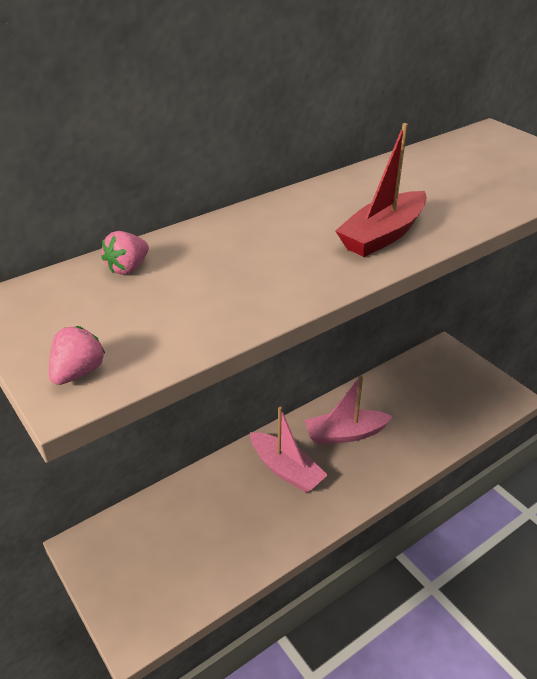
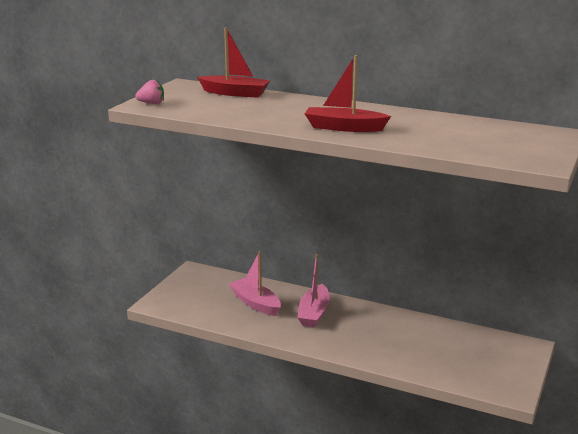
camera: 60 degrees right, 15 degrees down
(128, 268) = (235, 93): pink strawberry -> red boat
(345, 434) = (372, 326): pink boat -> pink boat (255, 303)

